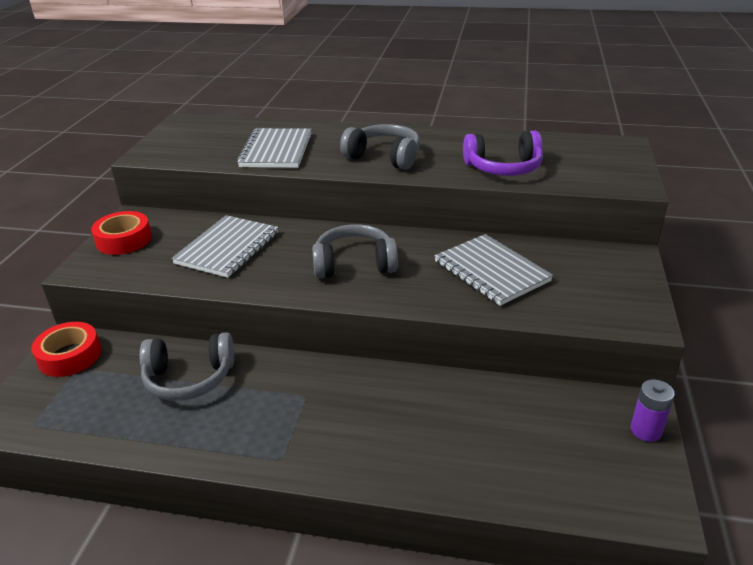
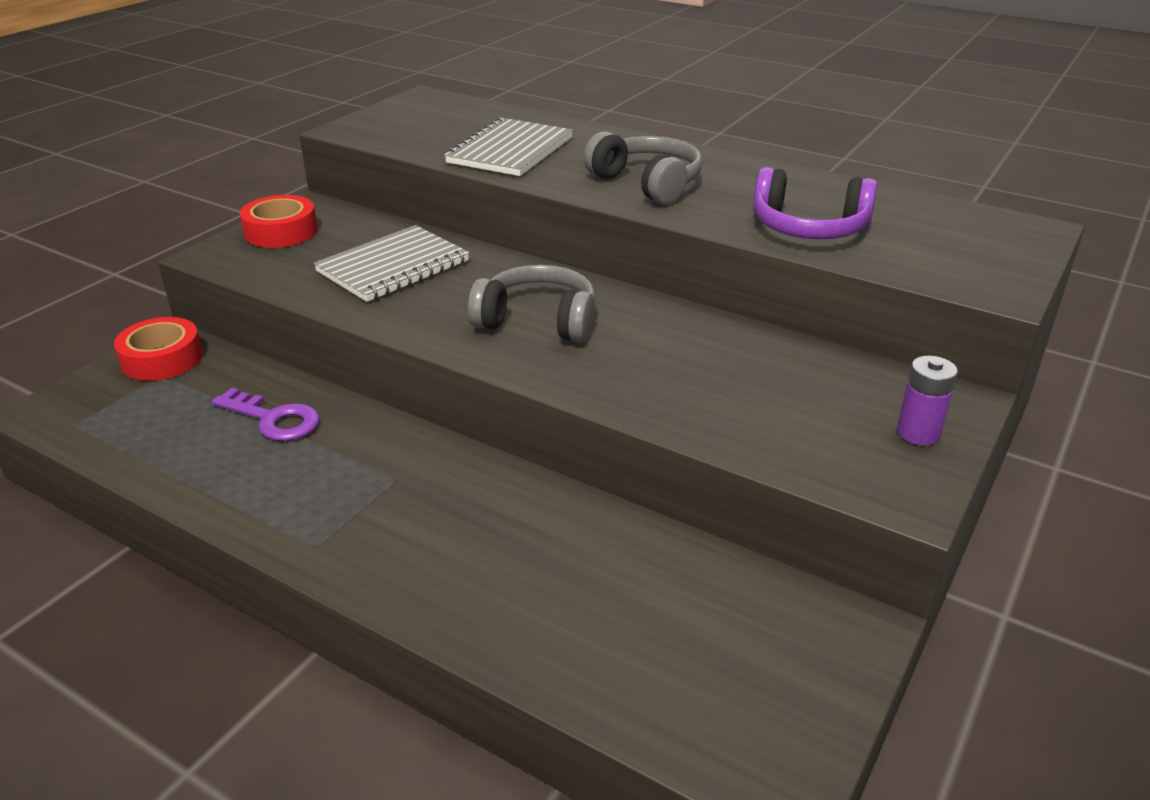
camera: 20 degrees right, 0 degrees up
(189, 378) = (274, 419): grey headphones -> purple key
(491, 271) = (722, 373): grey notebook -> none
(646, 430) = (843, 663): purple battery -> purple battery (918, 433)

